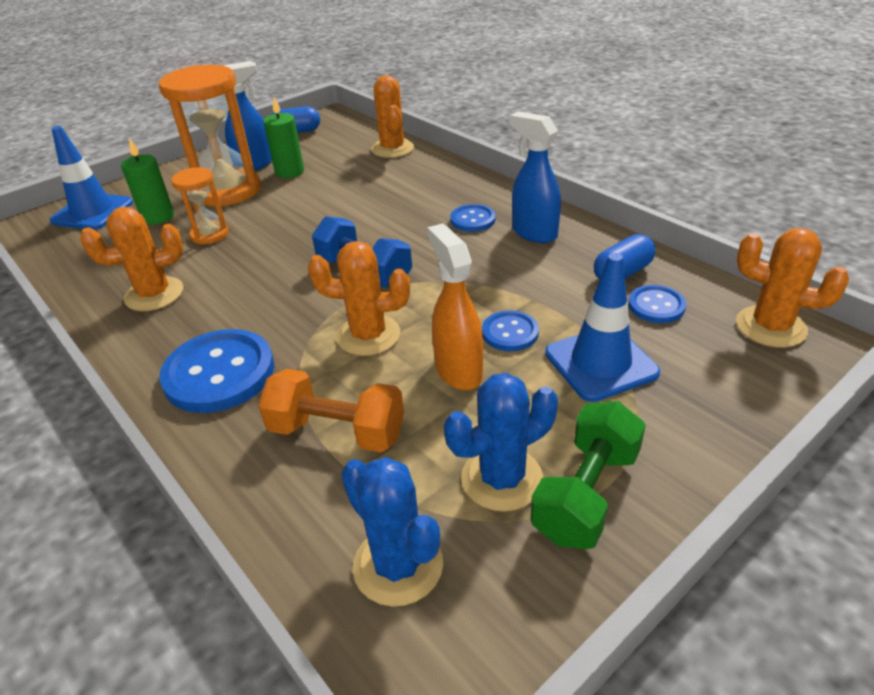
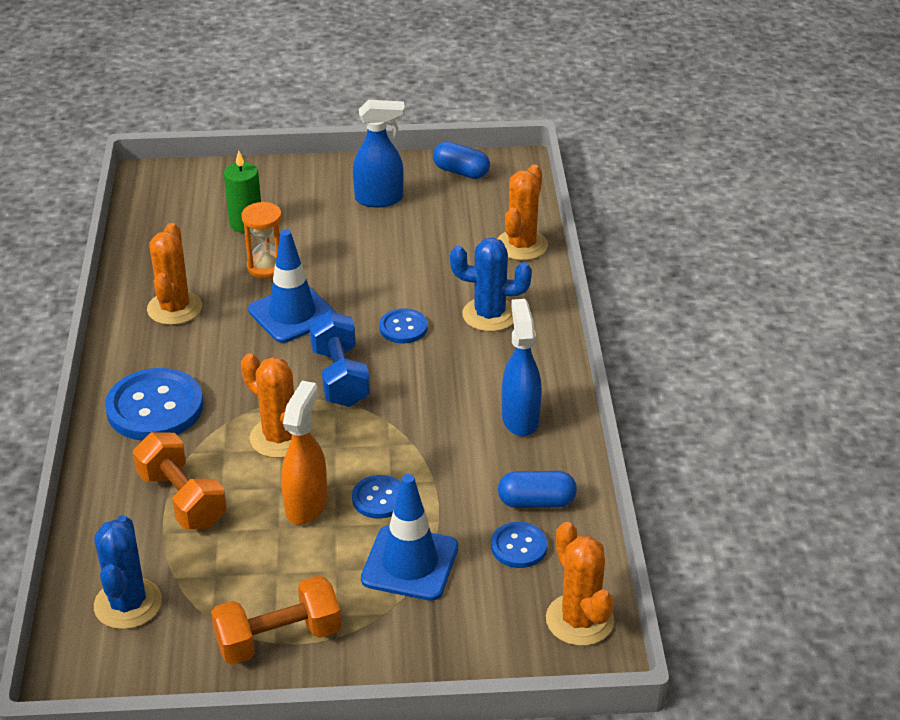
camera: 35 degrees right, 0 degrees up
(93, 212) = (203, 188): blue traffic cone -> blue traffic cone (292, 314)
(154, 294) = (174, 308): orange cactus -> orange cactus turned 75 degrees clockwise
(228, 191) = (327, 221): orange hourglass -> none
(289, 172) = (399, 226): green candle -> none
(472, 220) = (488, 374): blue button -> blue button (403, 328)
(502, 478) = (242, 596): blue cactus -> blue cactus (489, 315)
(586, 494) = (278, 639): green dumbbell -> orange dumbbell

